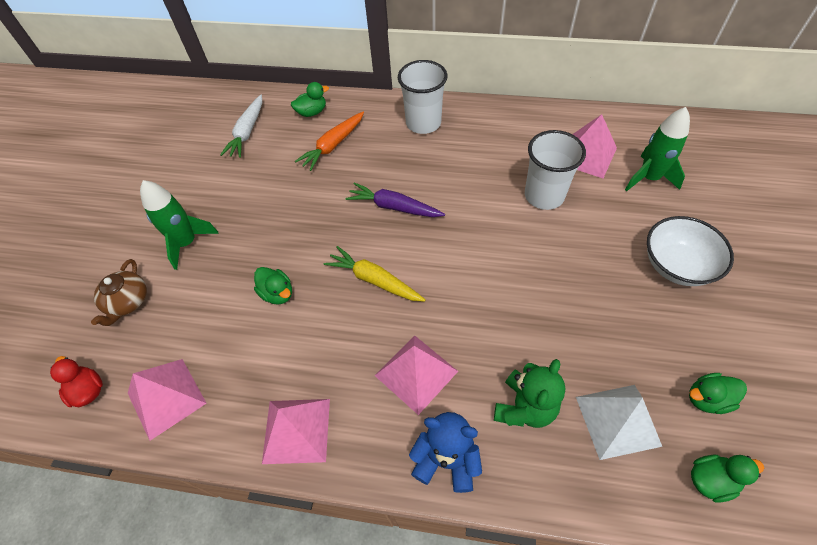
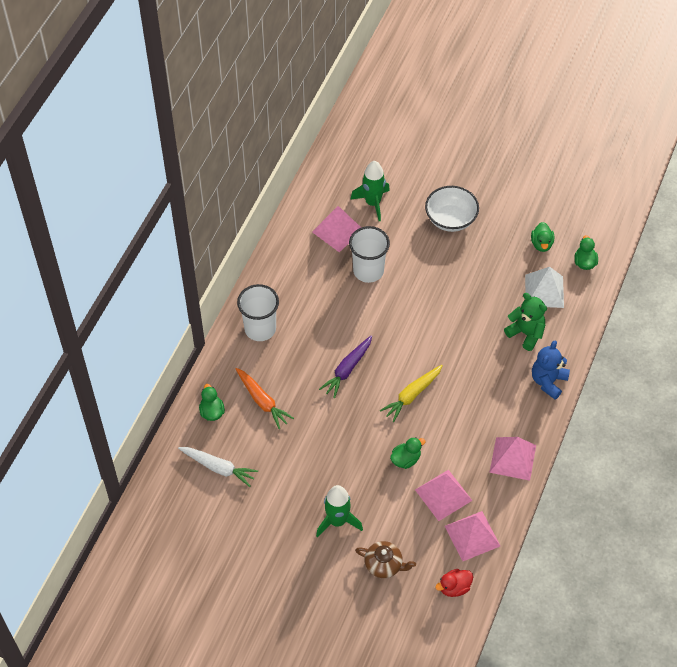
camera: 80 degrees left, 0 degrees up
(416, 373) = (490, 385): pink pyramid -> pink pyramid (443, 495)

